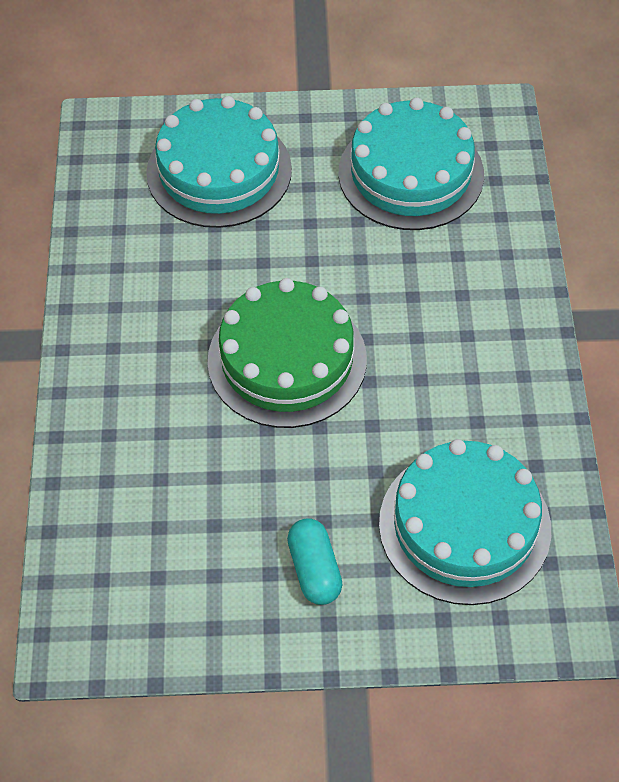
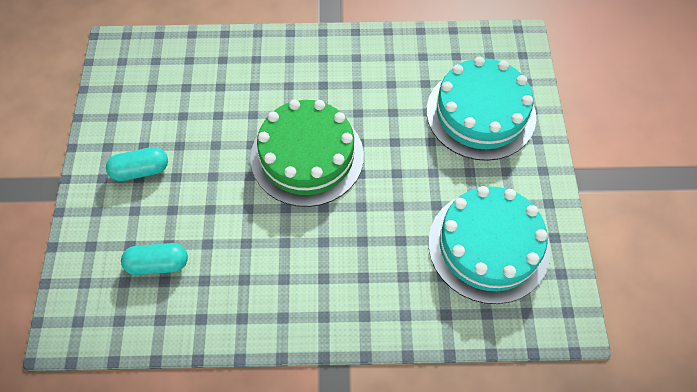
camera: 90 degrees right, 5 degrees up
(464, 525) = (158, 264): turquoise cake -> turquoise capsule

